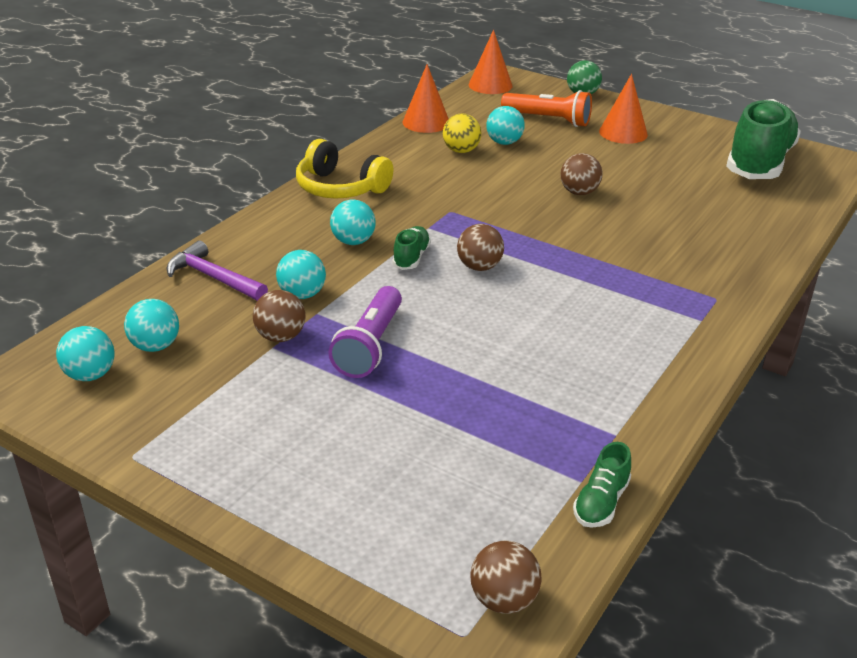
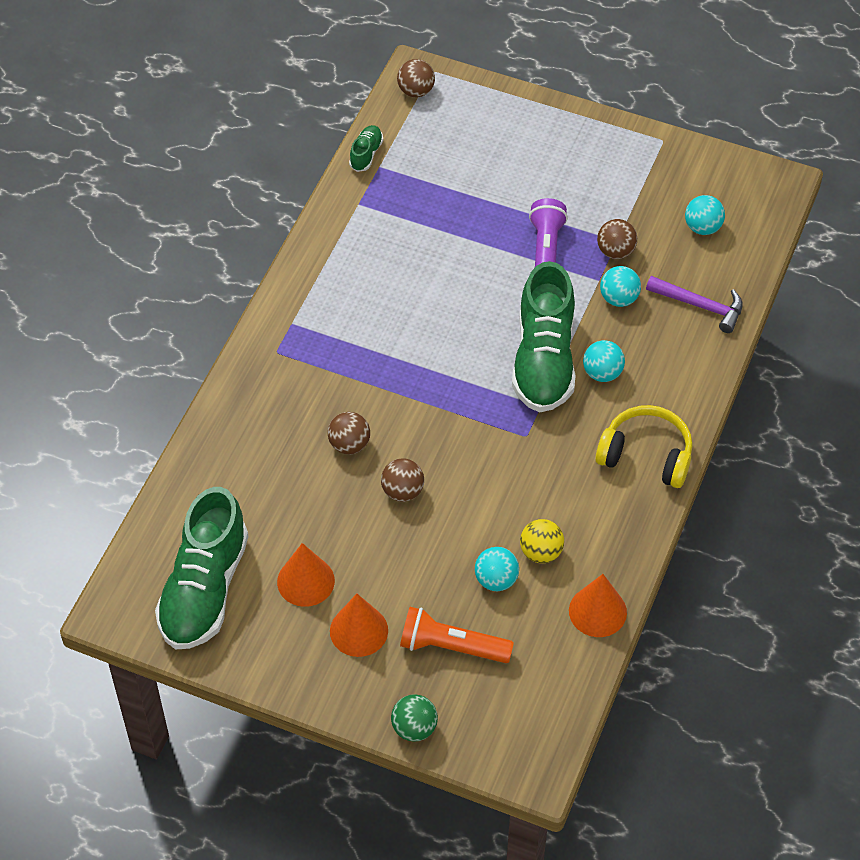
camera: 170 degrees right, 20 degrees up
(90, 375) = (731, 195): turquoise ball -> none
(411, 257) = (544, 360): green shoe -> green shoe, size x2.36
(479, 267) = (481, 357): brown ball -> brown ball (349, 445)
(490, 85) = (540, 732): orange cone -> orange cone (305, 581)

